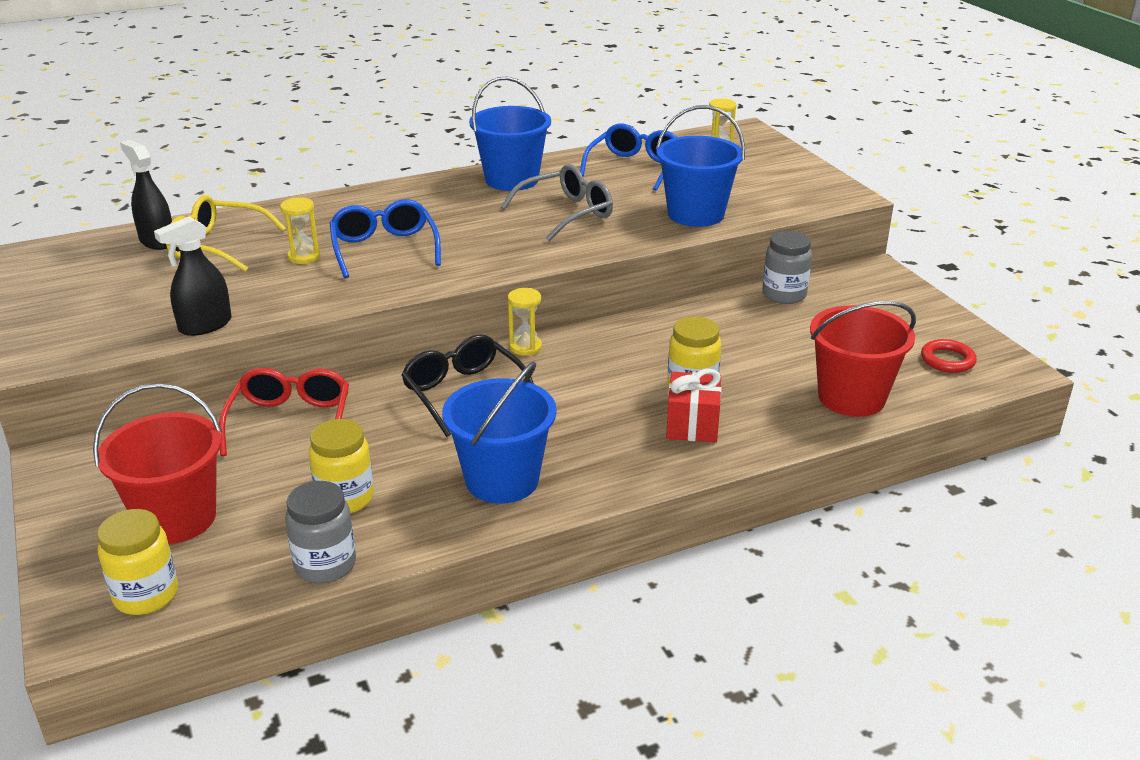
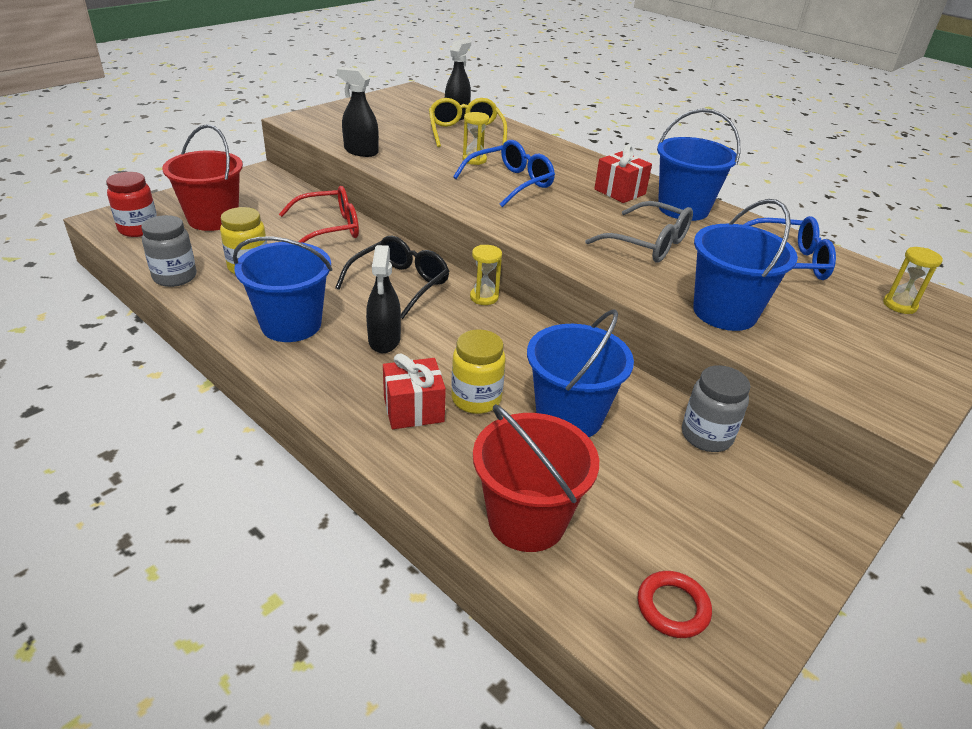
camera: 65 degrees right, 5 degrees up
(146, 595) = (138, 229): yellow jar -> red jar
(453, 198) = (620, 192): none -> red gift
(569, 422) = (384, 340): none -> black spray bottle
(735, 347) = (569, 416): none -> blue bucket

